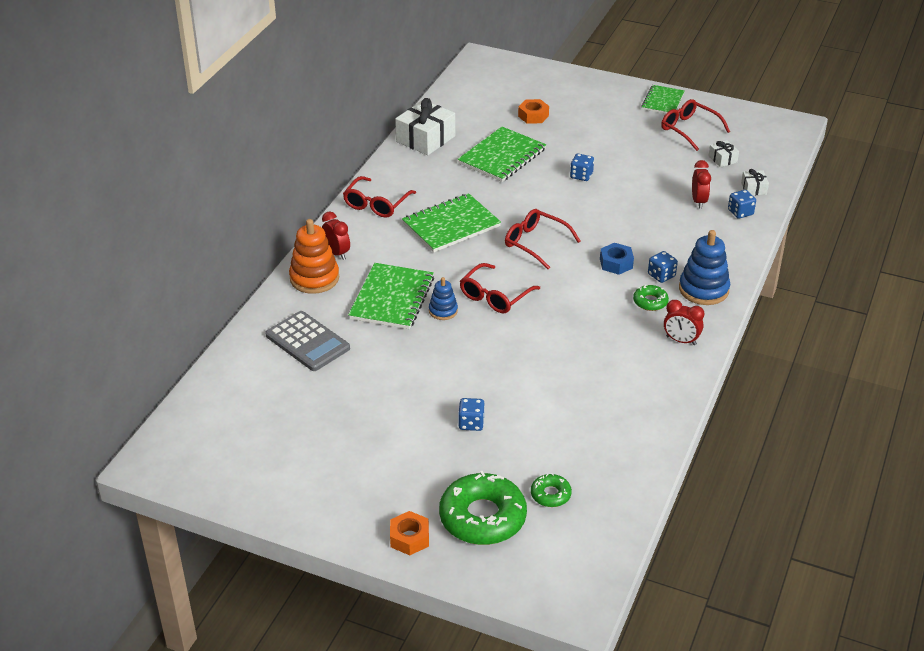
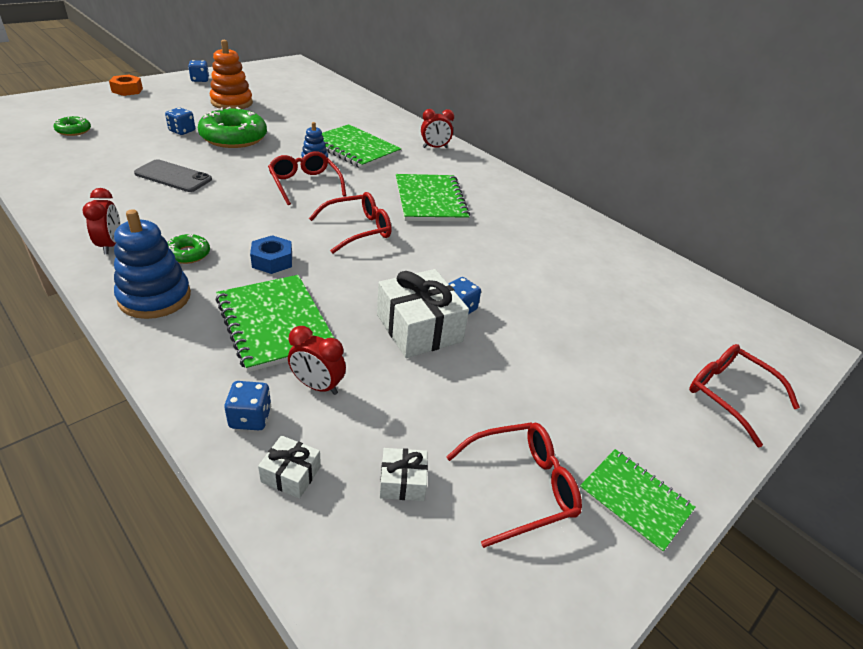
camera: 110 degrees right, 0 degrees up
(307, 342) = (341, 113): grey calculator -> none
(314, 278) = (410, 133): orange stacking toy -> orange stacking toy (232, 102)
(376, 204) = (492, 180): red glasses -> red glasses (729, 394)
(425, 139) = (598, 237): white gift -> white gift (419, 328)
(482, 517) = (100, 109): green donut -> green donut (234, 137)
(502, 156) = (537, 269): green notebook -> green notebook (275, 323)
(533, 116) = (626, 328): orange nut -> none
(562, 372) = (173, 176): none -> grey phone
(661, 275) = (216, 280): blue dice -> blue dice (200, 80)
(681, 341) = (111, 245): red clock -> red clock turned 120 degrees clockwise

